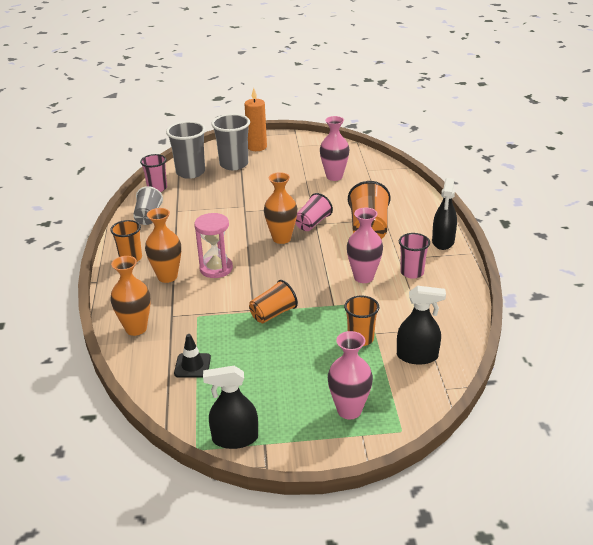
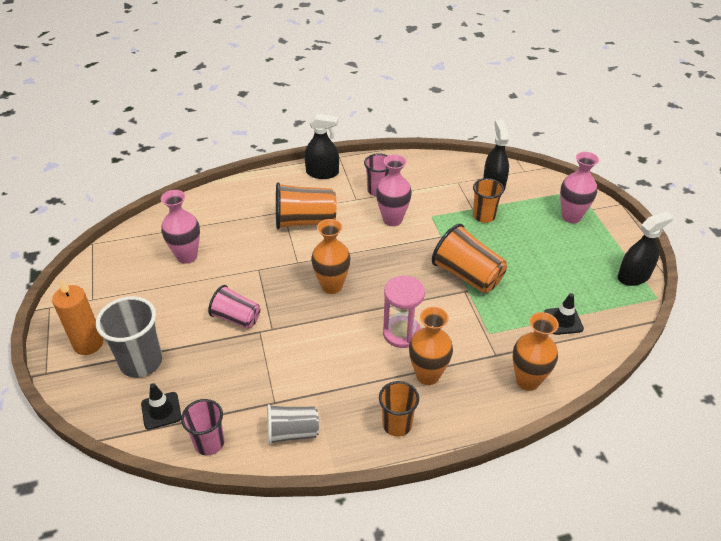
camera: 100 degrees left, 10 degrees up
(190, 172) = (161, 410): grey cup -> black traffic cone
(235, 438) = (633, 276): black spray bottle -> black spray bottle turned 105 degrees counterclockwise
(273, 314) = (467, 275): orange cup -> orange cup, size x1.53
(312, 223) = (297, 264): pink cup -> pink cup (236, 318)

